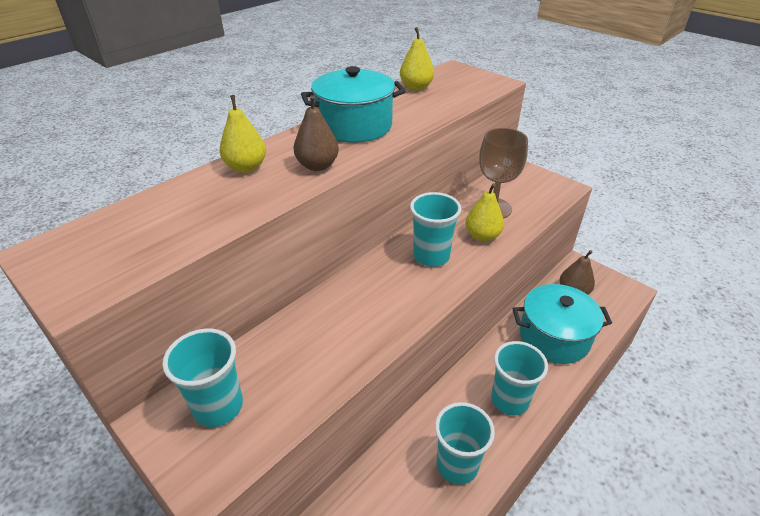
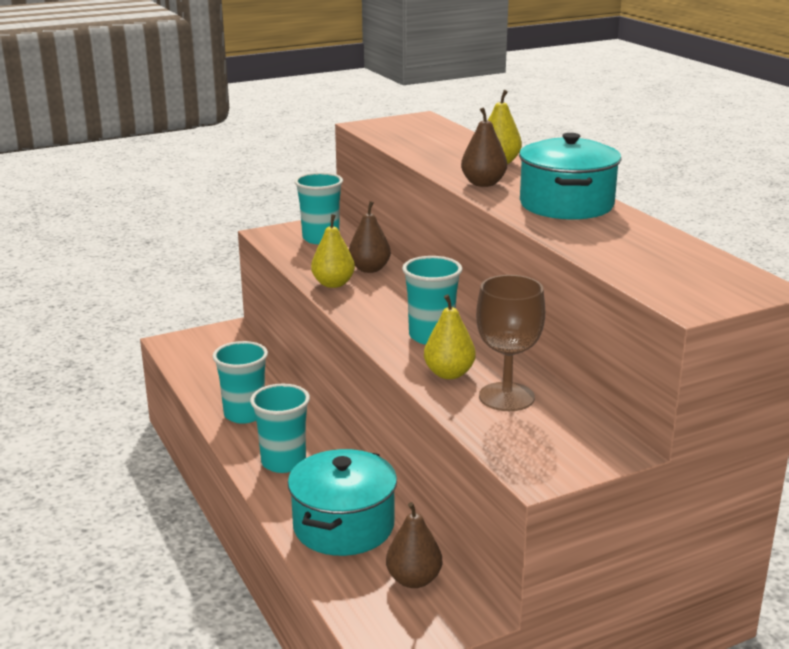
camera: 110 degrees right, 15 degrees down
(306, 330) = (369, 269): none -> brown pear
(416, 87) = (679, 249): yellow pear -> yellow pear (333, 284)

